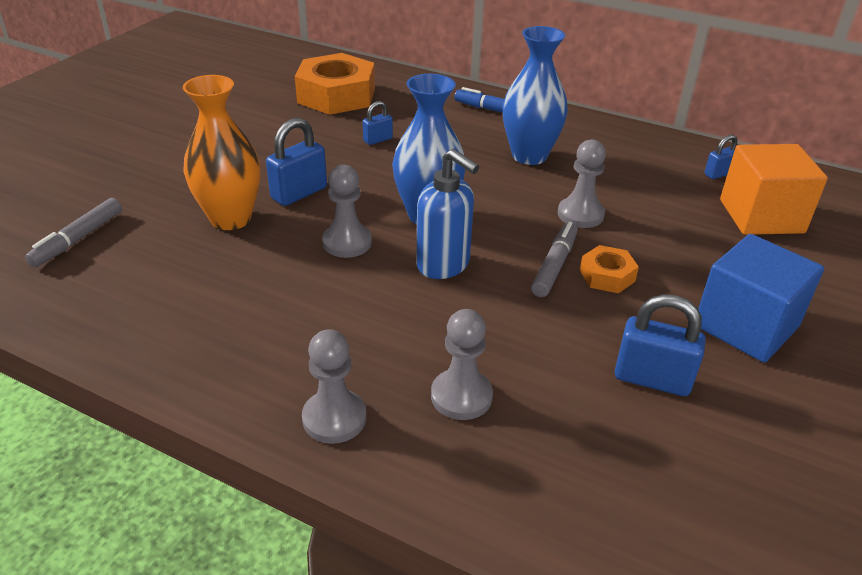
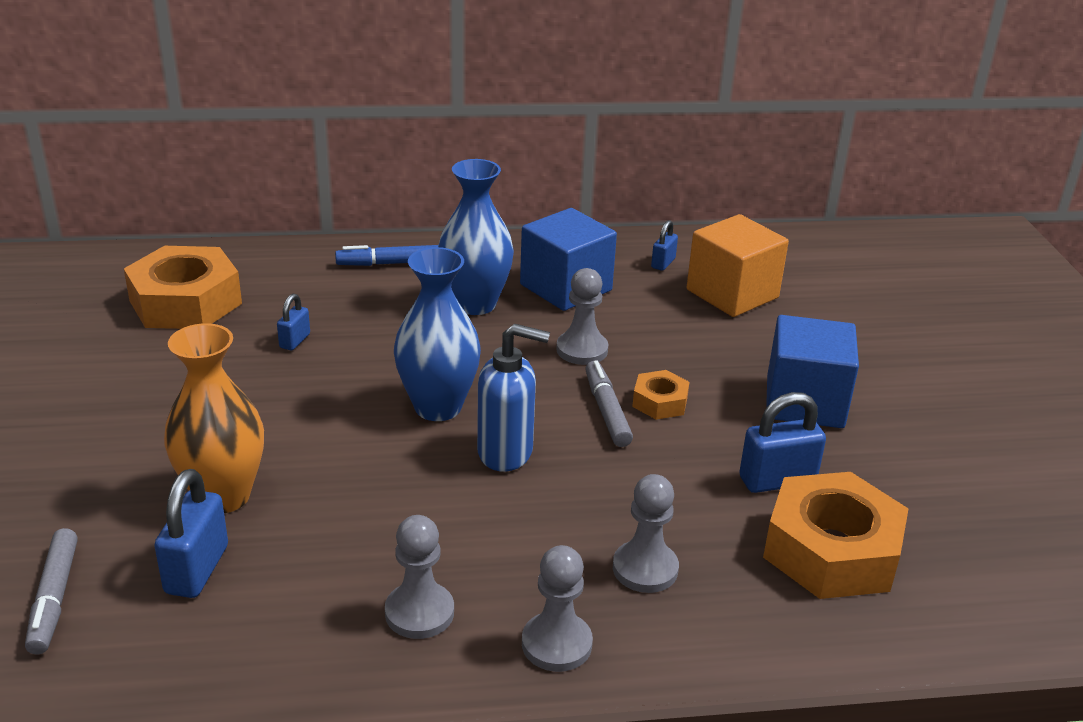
camera: 35 degrees left, 5 degrees down
(299, 193) = (271, 436): blue padlock -> blue padlock (197, 569)
(347, 242) = (385, 470): grey pawn -> grey pawn (419, 613)
(614, 166) = (566, 287): none -> blue cube
(645, 461) = (831, 550): none -> orange nut

